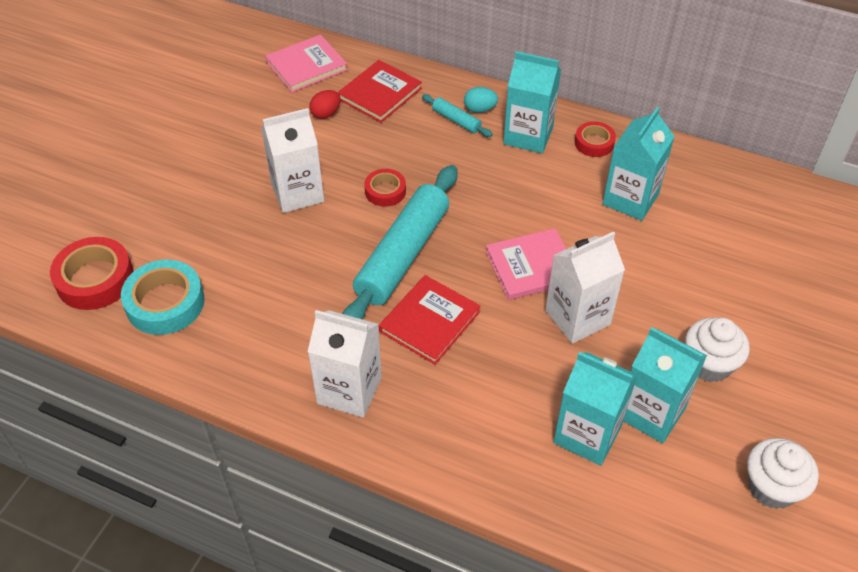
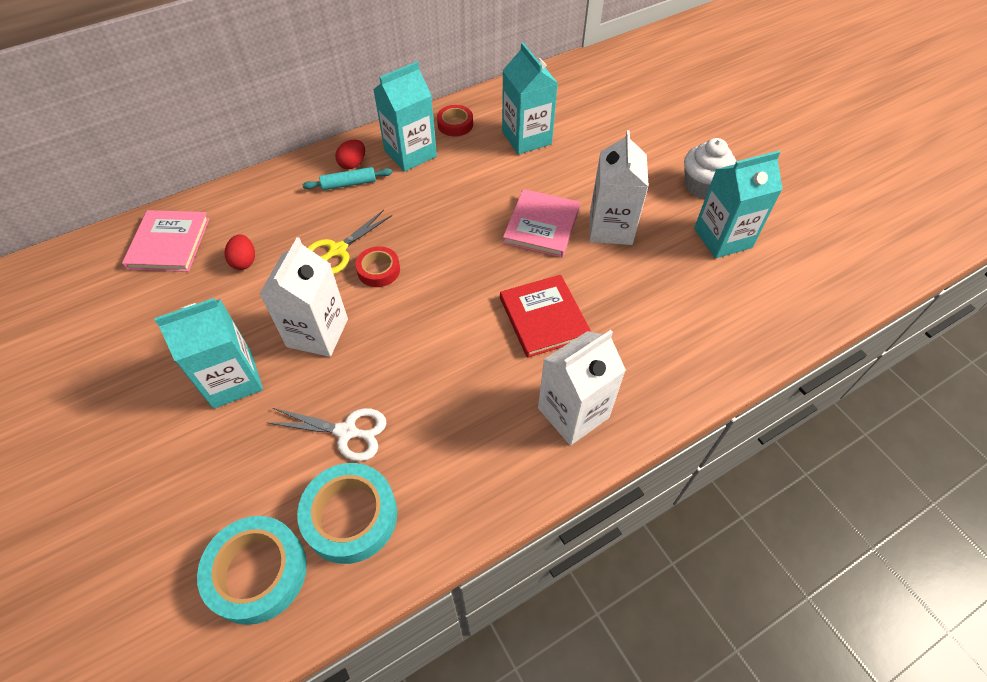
camera: 55 degrees left, 5 degrees up
(95, 279) = (257, 572): red tape -> turquoise tape
(228, 260) = (346, 432): none -> white scissors
(380, 93) = (263, 213): red book -> none
(383, 156) = (338, 250): none -> yellow scissors
(403, 255) = (459, 297): turquoise rolling pin -> none
(480, 109) = (353, 164): turquoise egg -> red egg
(587, 434) = (719, 283): turquoise carton -> turquoise carton (233, 380)
(771, 487) = (819, 215): white cupcake -> none

